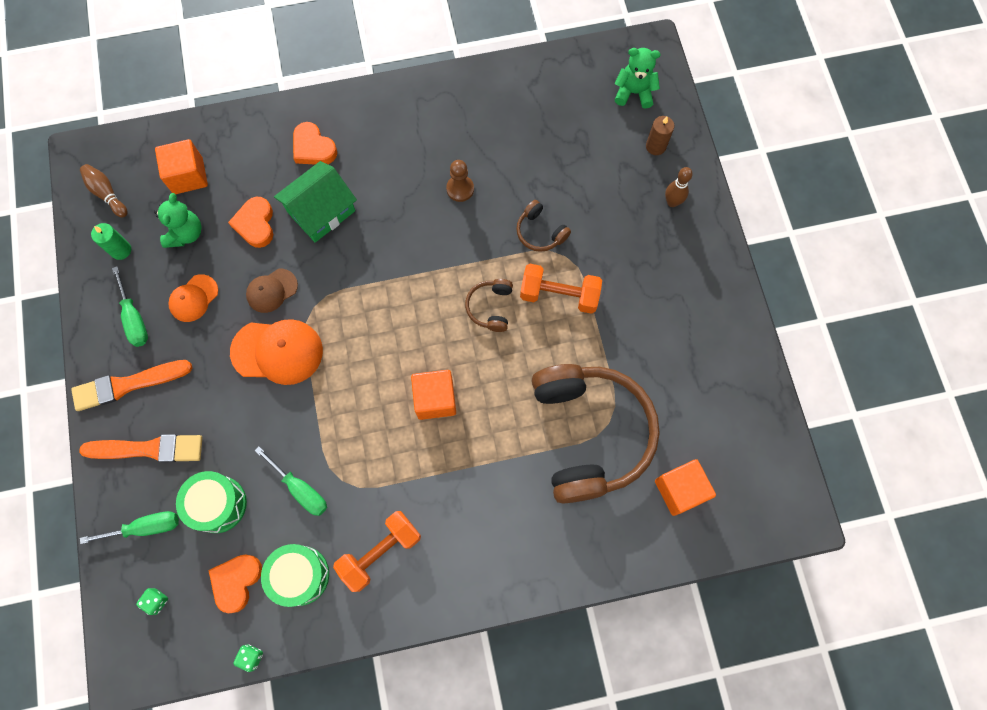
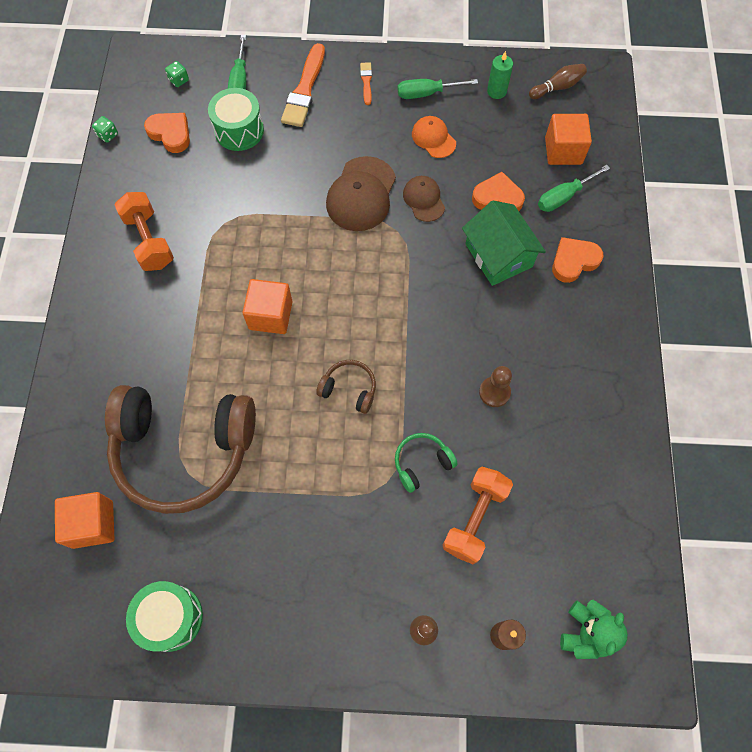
camera: 105 degrees right, 5 degrees down
(127, 385) = (366, 82): orange brush -> orange brush, size x0.50
(186, 233) = (501, 141): green teddy bear -> none
(277, 351) = (361, 194): orange cap -> brown cap
(300, 489) = (228, 190): green screwdriver -> green screwdriver (564, 196)
(300, 575) = (156, 178): green drum -> green drum (171, 618)
(540, 232) = (422, 463): brown headphones -> green headphones
(559, 295) = (342, 462): orange dumbbell -> orange dumbbell (474, 518)

